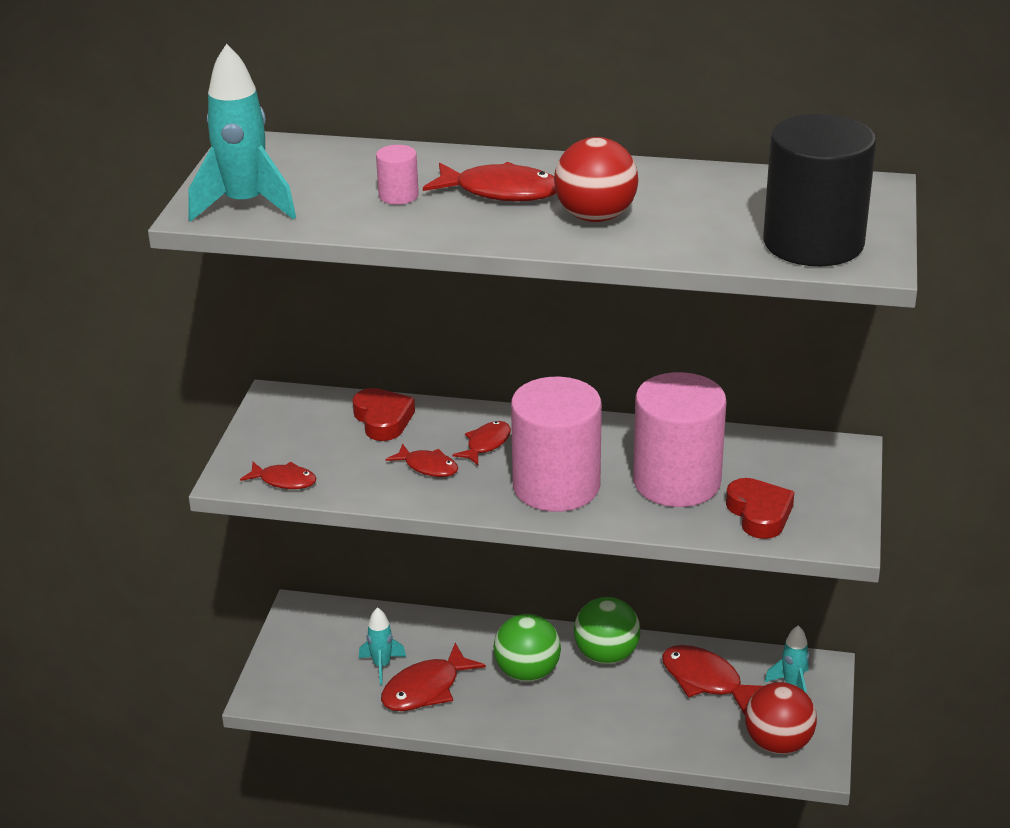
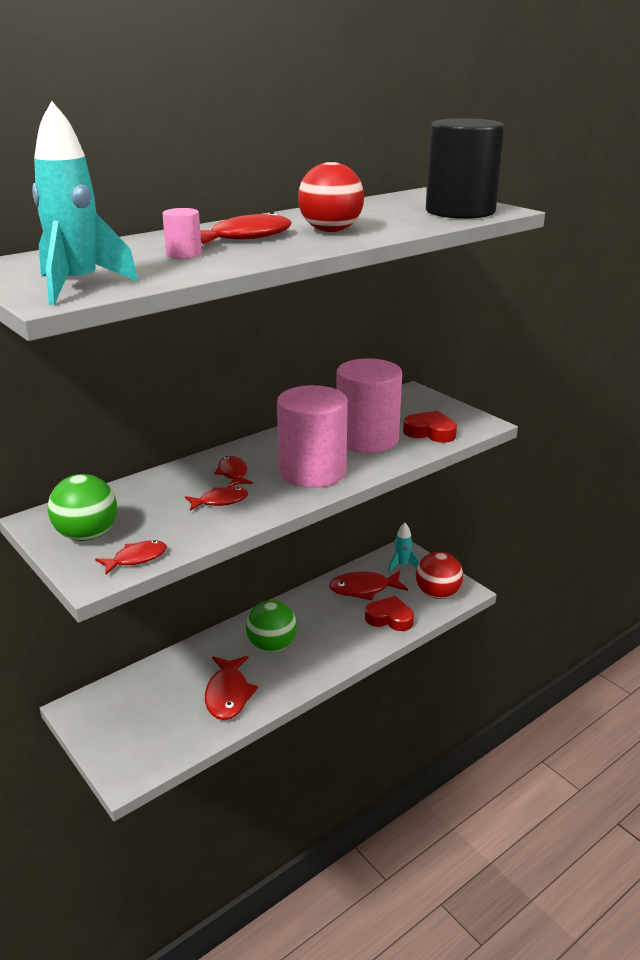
camera: 50 degrees left, 5 degrees down
(382, 666) = (181, 701): turquoise rocket -> none
(383, 420) = (142, 494): red heart -> red heart (389, 618)
(606, 655) = (299, 609): green ball -> green ball (87, 535)

